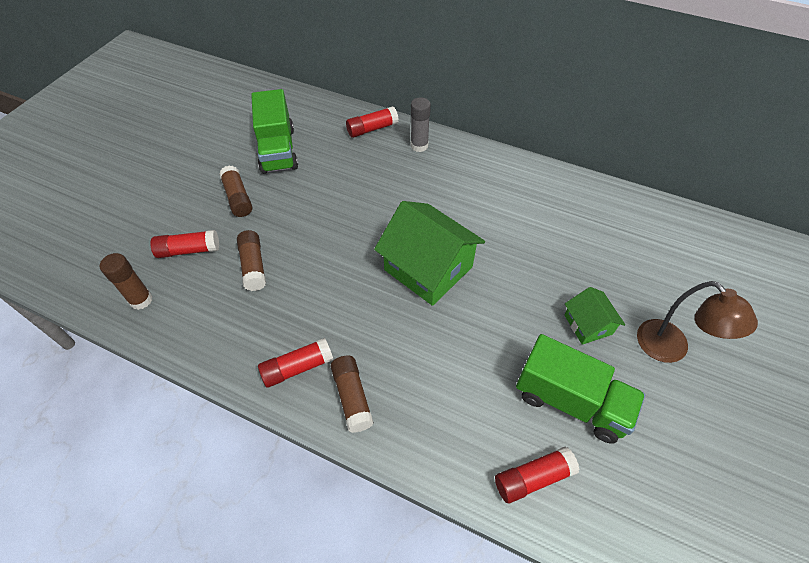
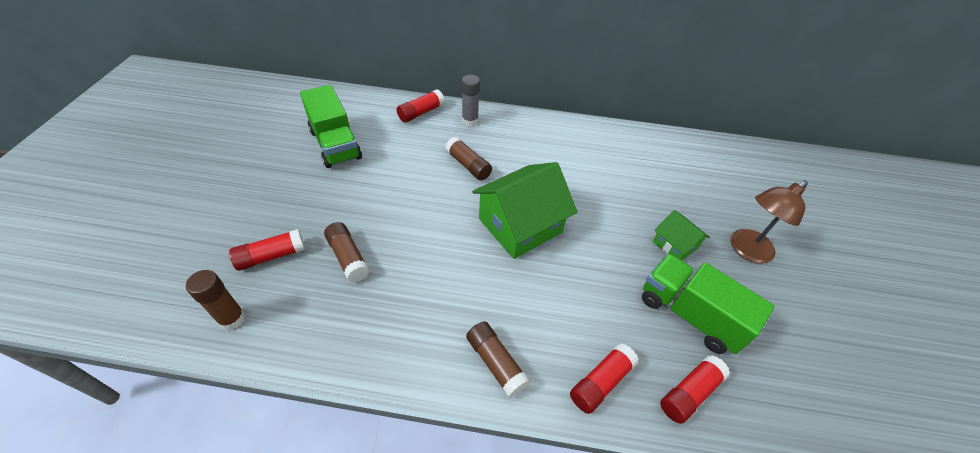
camera: 20 degrees left, 5 degrees down
(238, 198) = (309, 195): brown glue stick -> brown glue stick (468, 165)
(297, 367) = (430, 347): red glue stick -> red glue stick (601, 382)
(428, 268) = (520, 225): green house -> green house turned 60 degrees counterclockwise
(570, 401) = (689, 314): green truck -> green truck turned 150 degrees counterclockwise
(670, 349) = (746, 251): brown lamp -> brown lamp turned 105 degrees clockwise

